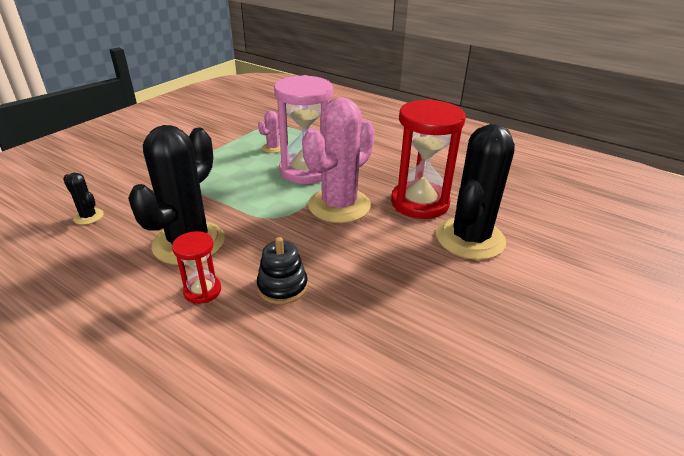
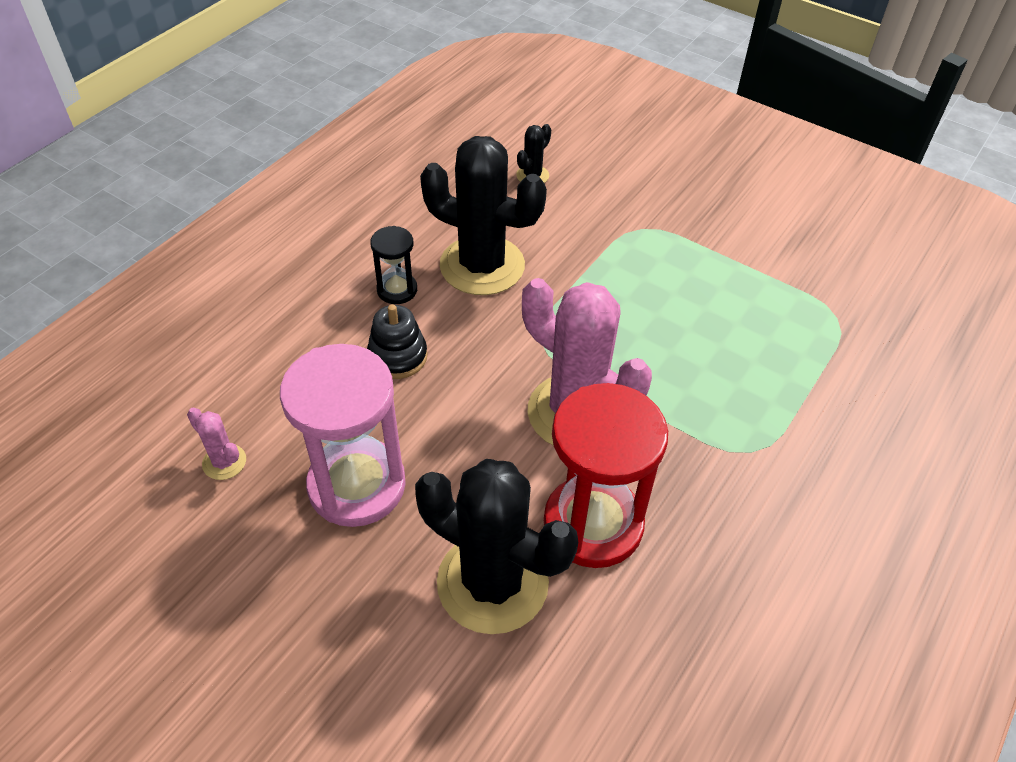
camera: 90 degrees right, 15 degrees up
(202, 291) = (397, 290): red hourglass -> black hourglass
(273, 148) = (746, 324): pink cactus -> pink cactus (224, 462)
(306, 171) = (675, 369): pink hourglass -> pink hourglass (357, 485)

